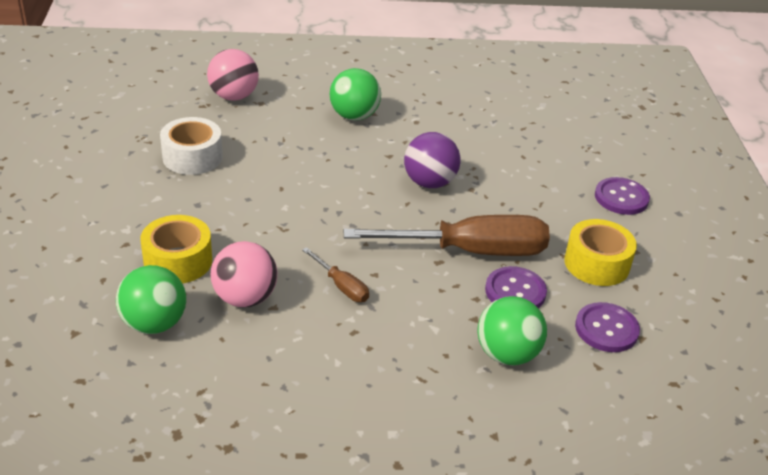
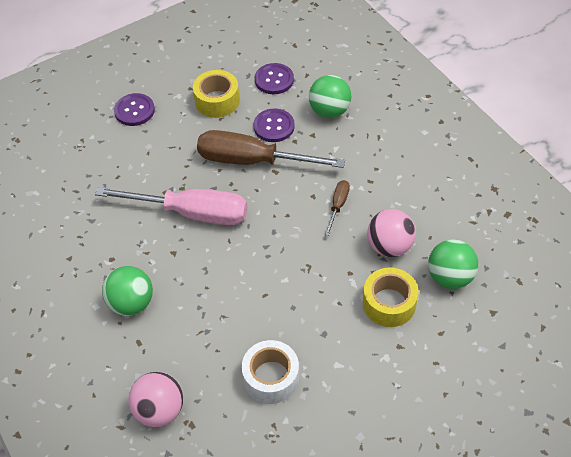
camera: 115 degrees left, 15 degrees up
(429, 182) = (191, 213): purple ball -> pink screwdriver
(470, 251) = (252, 161): brown screwdriver -> brown screwdriver turned 45 degrees counterclockwise

